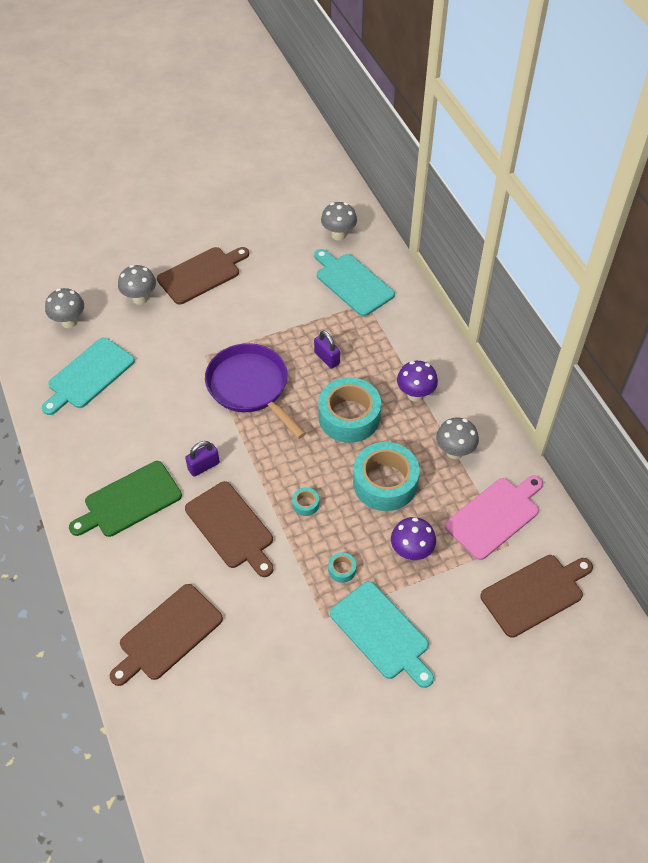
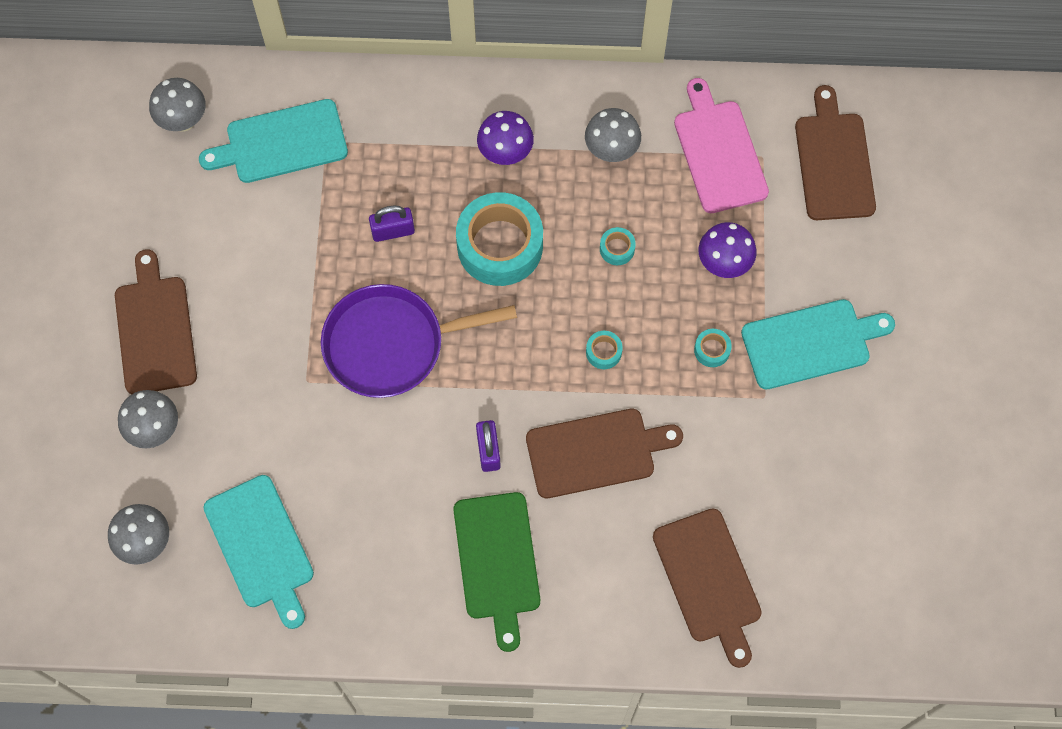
camera: 65 degrees left, 15 degrees up
(385, 483) = (617, 249): turquoise tape -> turquoise tape, size x0.41

